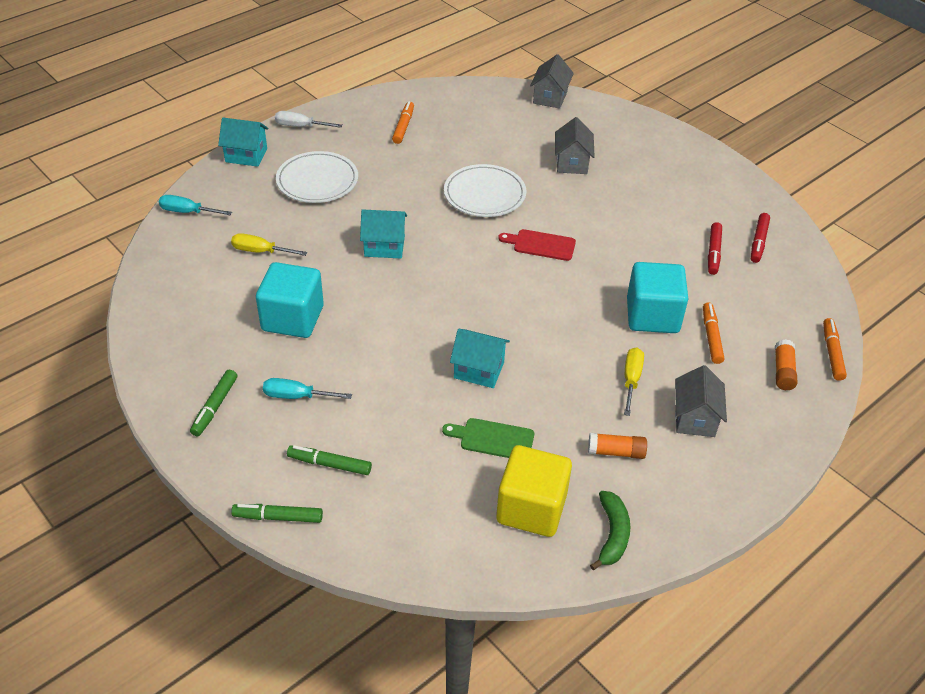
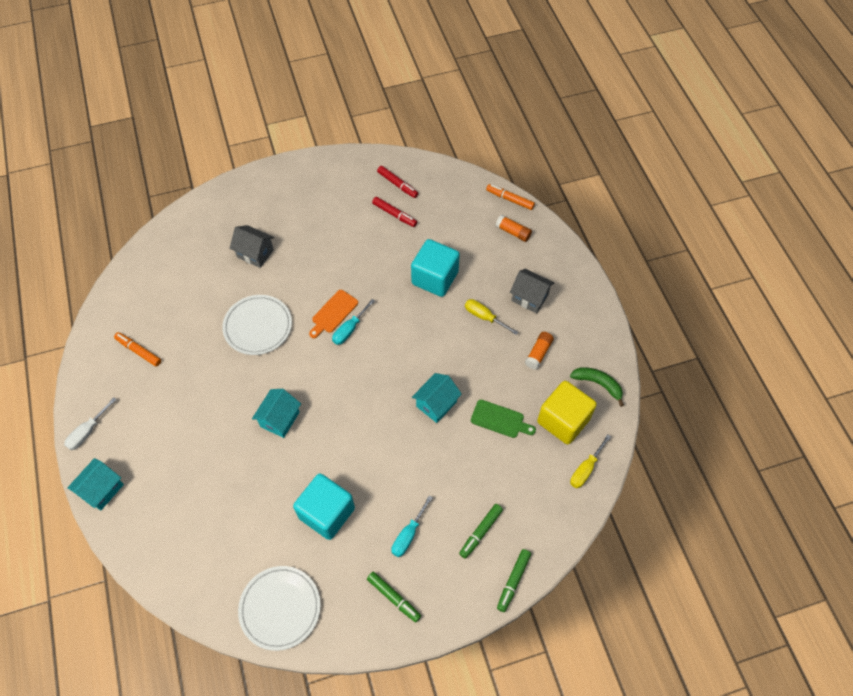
camera: 65 degrees left, 15 degrees up
(187, 212) = (153, 561): turquoise screwdriver -> turquoise screwdriver (350, 329)
(261, 251) = (237, 514): yellow screwdriver -> yellow screwdriver (585, 469)
(317, 181) = (171, 442): white plate -> white plate (280, 608)
(493, 439) = (500, 420): green cutting board -> green cutting board turned 105 degrees counterclockwise
(541, 245) = (333, 313): red cutting board -> orange cutting board
(550, 97) = (167, 232): grey house -> none
(711, 337) = (468, 255): orange marker -> none

